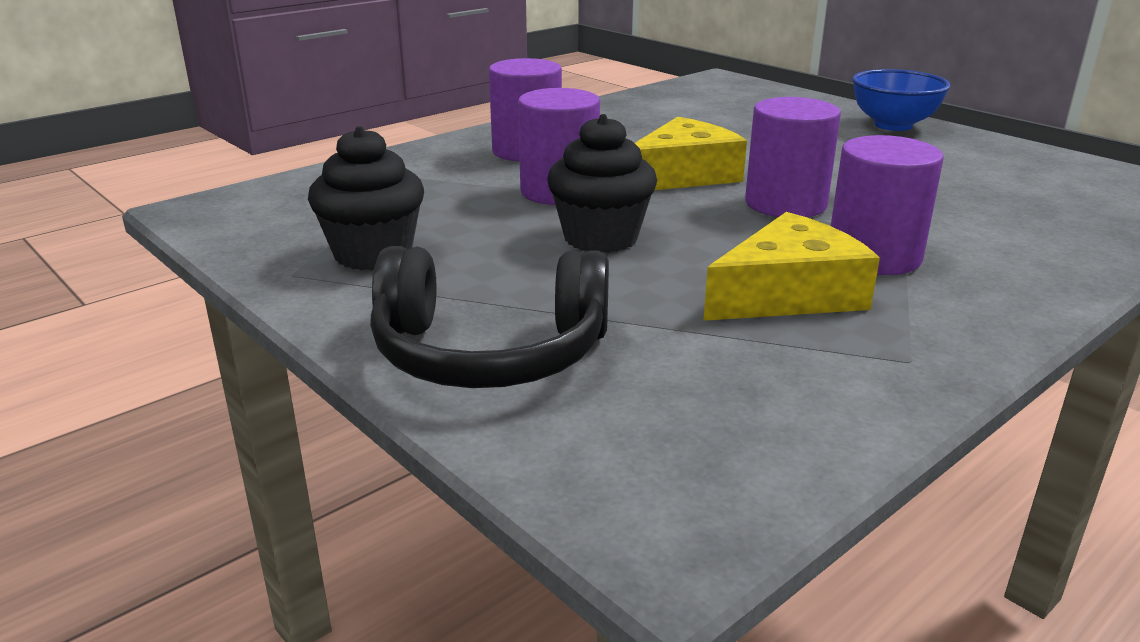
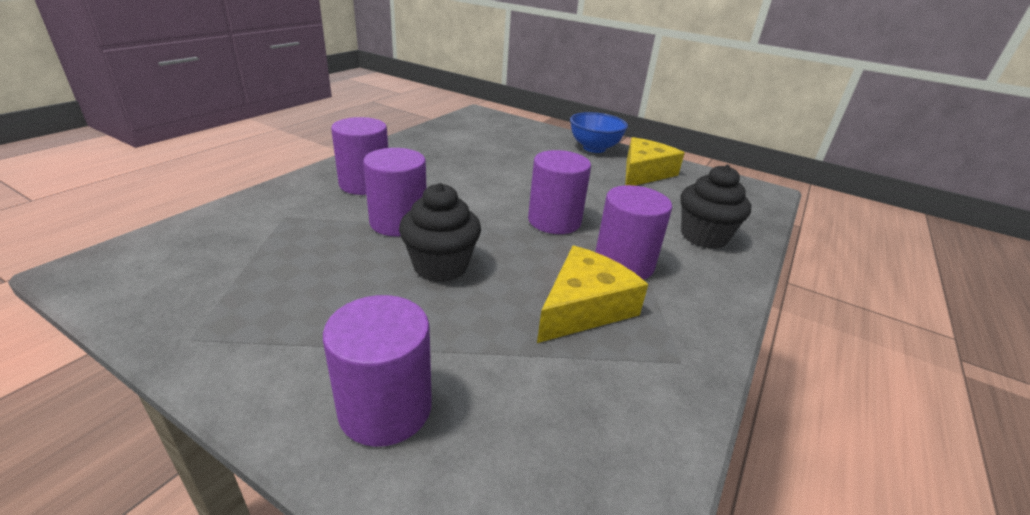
camera: 20 degrees left, 5 degrees up
(373, 254) = (262, 305): black cupcake -> black cupcake (703, 236)
(489, 353) = (385, 408): black headphones -> purple cylinder
(683, 175) = (481, 200): yellow cheese -> yellow cheese (644, 173)

